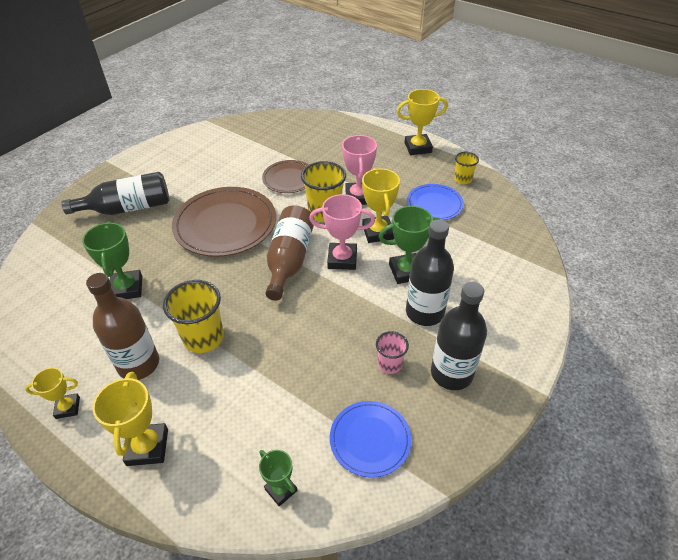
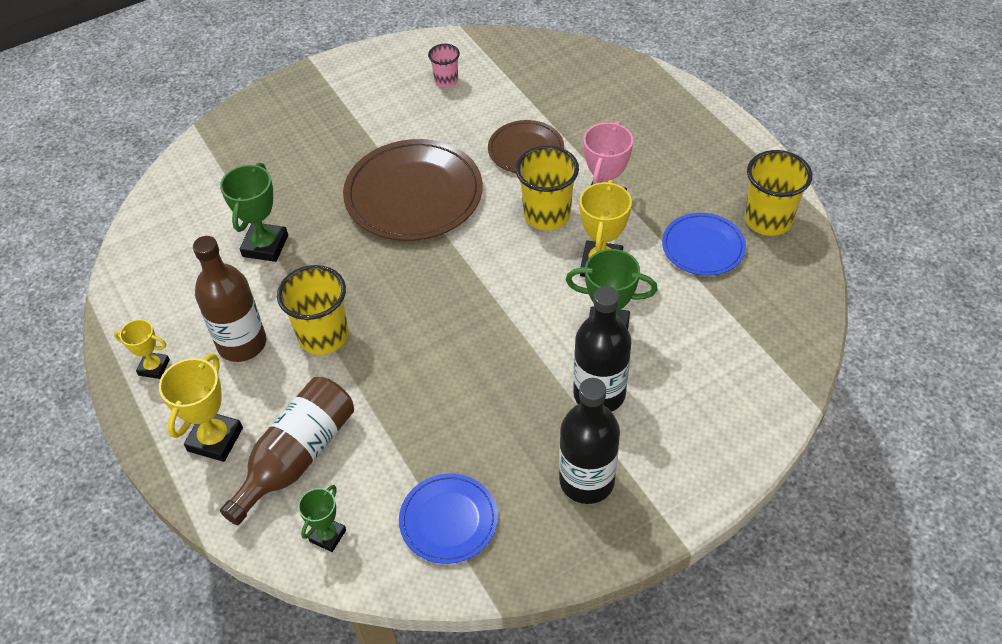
camera: 25 degrees right, 5 degrees up
(128, 208) = (307, 136): black bottle -> none
(281, 490) = (328, 536): green trophy -> green trophy turned 45 degrees clockwise
(289, 260) = (468, 269): brown bottle -> brown bottle (297, 457)
(342, 259) = (534, 288): pink trophy -> none
(390, 364) = (519, 443): pink cup -> pink cup (446, 80)
(418, 147) = (732, 150): yellow trophy -> none
(462, 179) = (768, 220): yellow cup -> yellow cup, size x1.75

